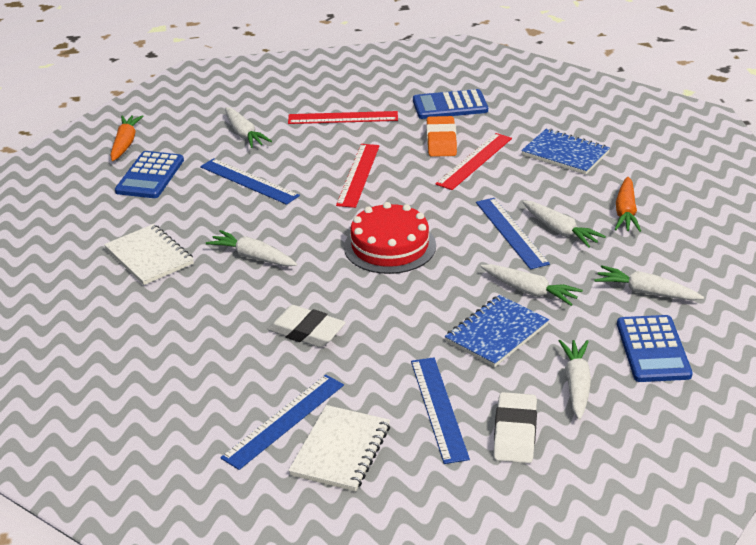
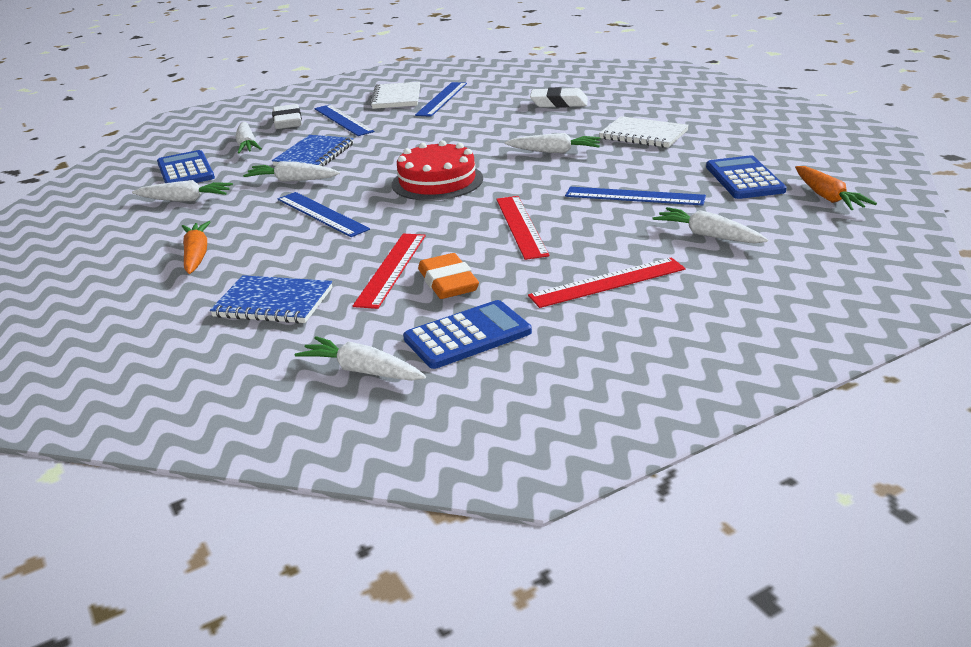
camera: 160 degrees right, 5 degrees down
(306, 331) = (464, 128): white eraser -> white eraser (559, 103)
(560, 231) = (270, 225): white carrot -> white carrot (362, 371)

